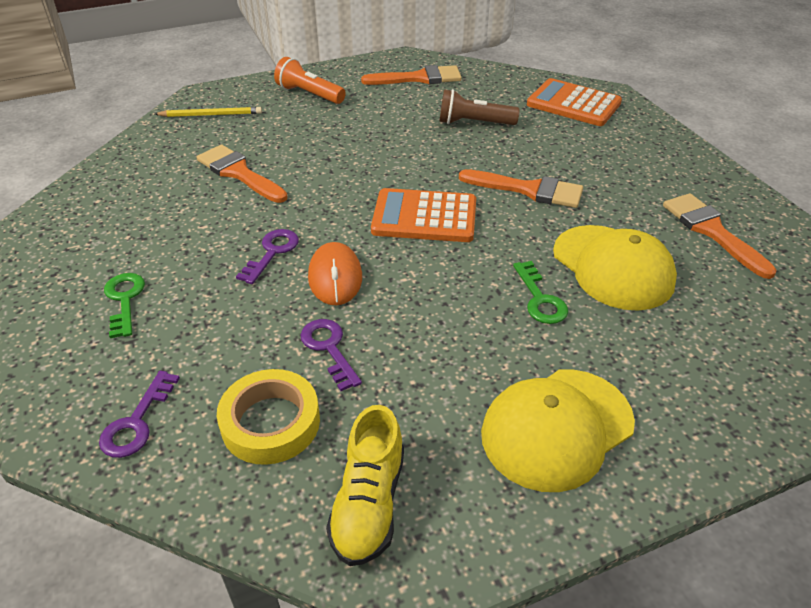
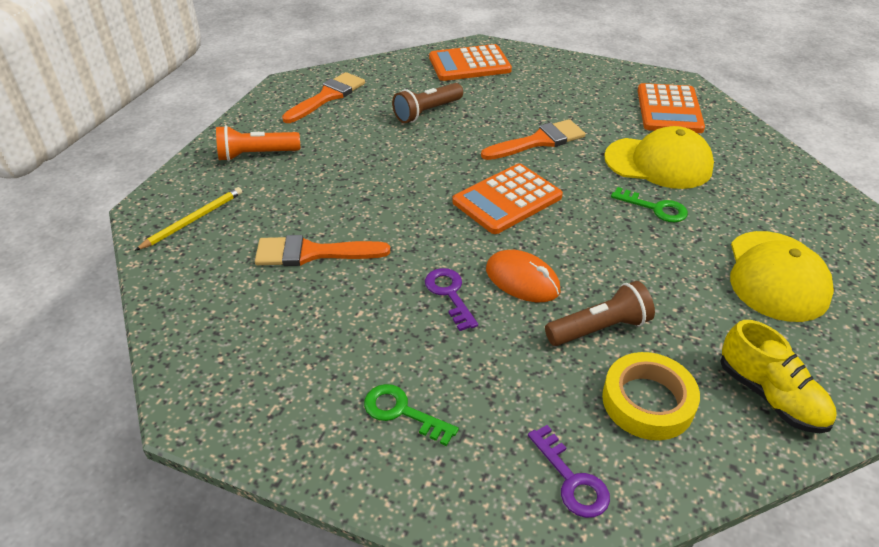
camera: 45 degrees left, 0 degrees up
(329, 349) = (600, 328): purple key -> brown flashlight
(711, 231) = (669, 110): orange brush -> orange calculator

